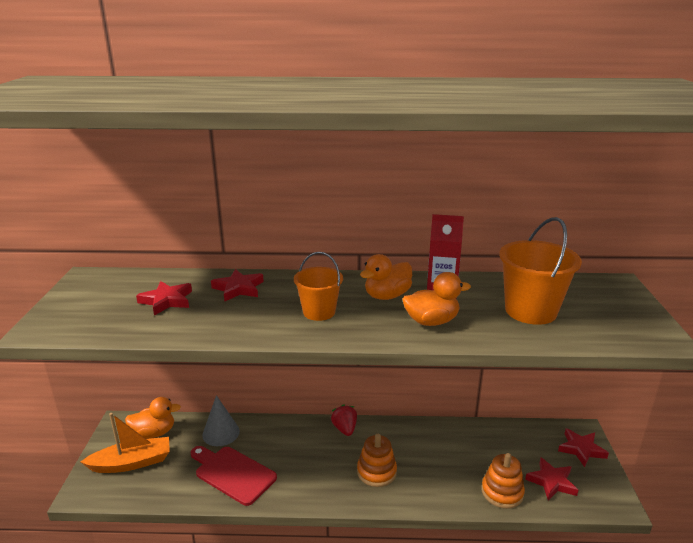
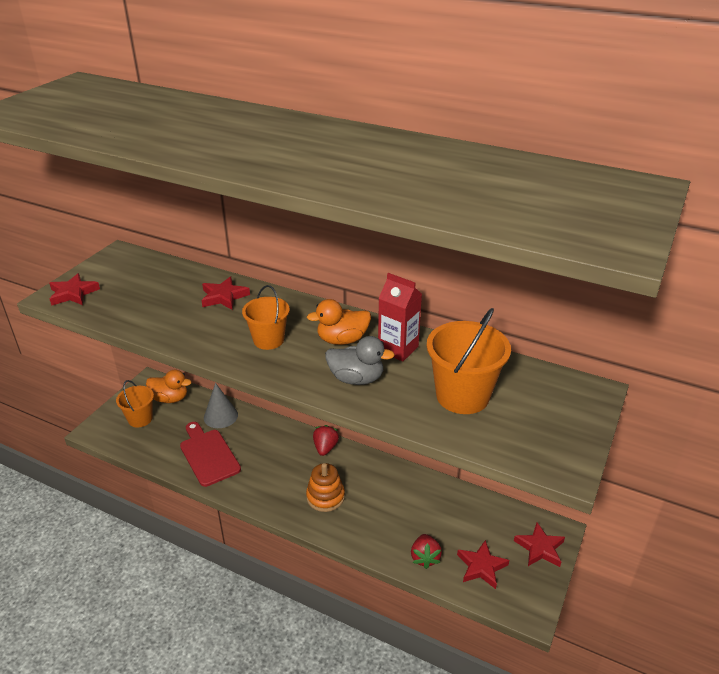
camera: 25 degrees right, 10 degrees up
(132, 463) = (140, 419): orange boat -> orange bucket
(167, 301) = (160, 294): red star -> red star (73, 293)
(431, 321) = (356, 379): orange duck -> grey duck
(502, 492) = (425, 557): orange stacking toy -> red strawberry

